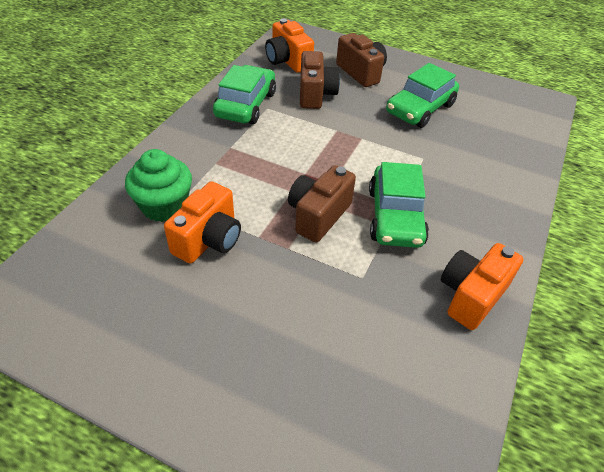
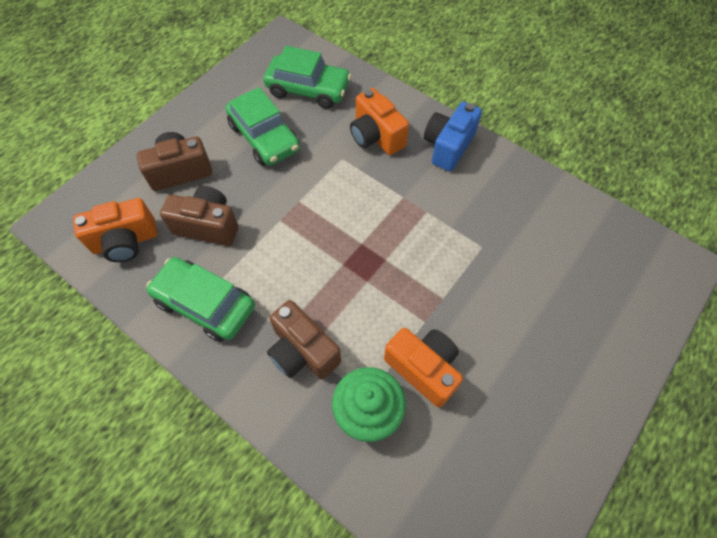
camera: 75 degrees left, 15 degrees up
(318, 215) = (405, 264): brown camera -> brown camera (302, 351)
(395, 216) = (415, 203): green car -> green car (308, 89)
(471, 295) = (506, 177): orange camera -> orange camera (376, 136)
(486, 237) = (448, 146): none -> blue camera

